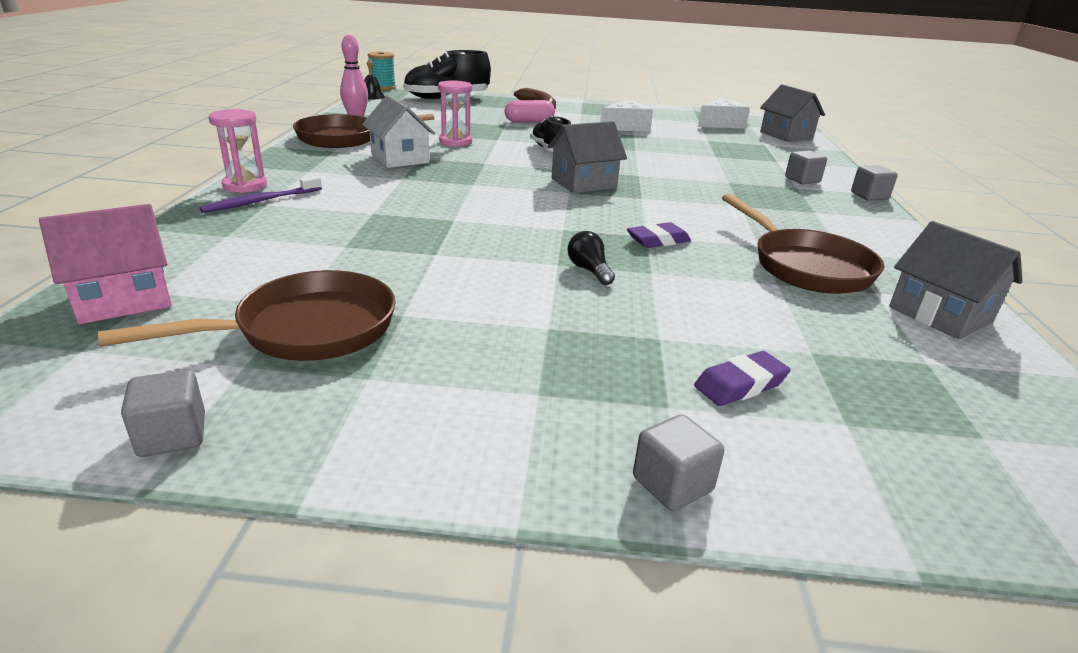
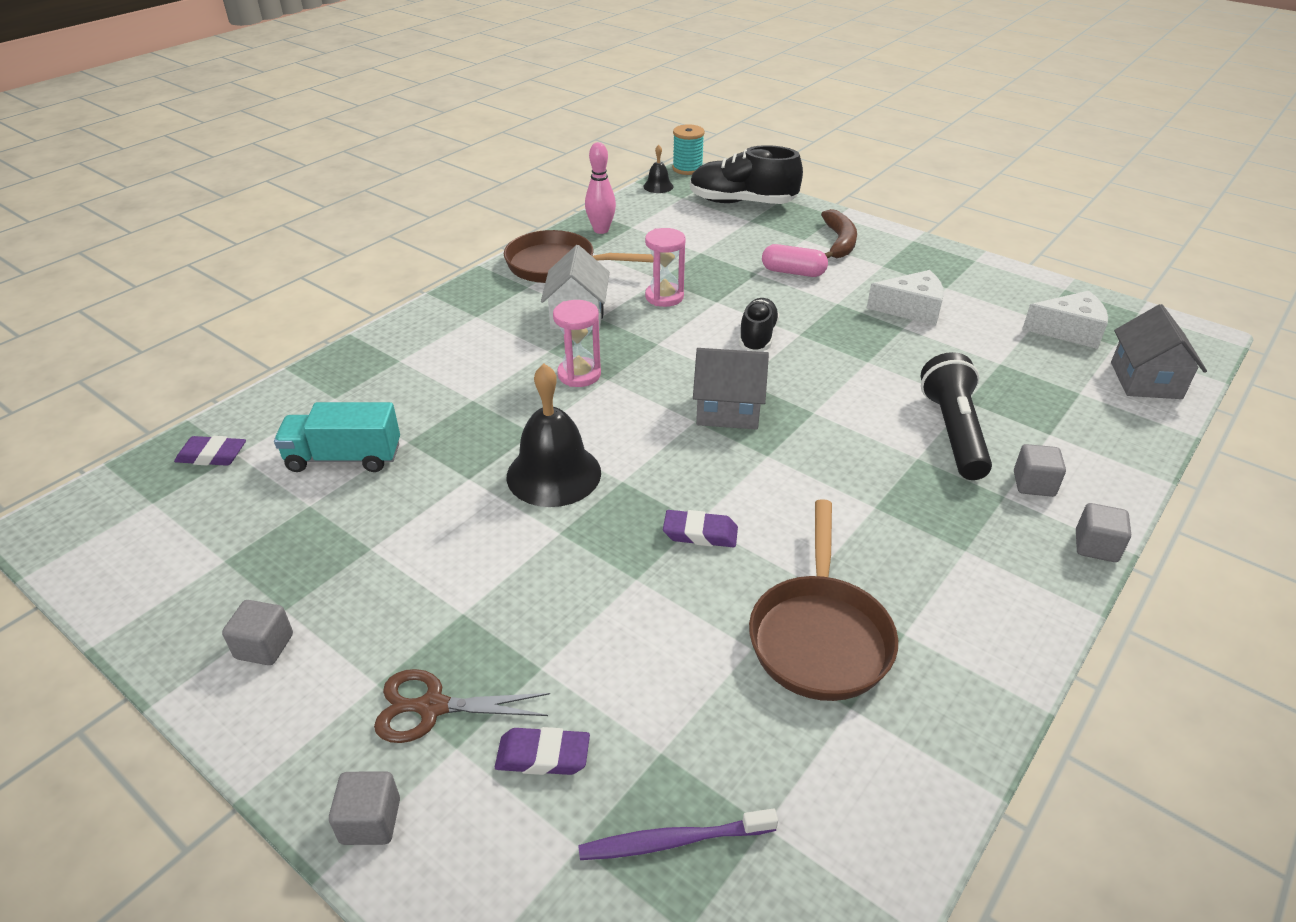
camera: 35 degrees right, 10 degrees up
(123, 299) = (212, 455): pink house -> purple eraser
(172, 436) = (136, 610): grey cube -> grey cube (264, 646)
(245, 186) = (404, 327): pink hourglass -> pink hourglass (579, 374)
(260, 201) = (398, 355): purple toothbrush -> purple toothbrush (672, 841)
(291, 268) = (344, 458): none -> turquoise truck
(305, 330) = (291, 538): brown pan -> none
(505, 236) = (553, 474): none -> black bell
(589, 270) = (579, 552): black light bulb -> none
(611, 390) = (433, 707): none -> brown scissors
(729, 169) = (953, 432): none -> black flashlight
(940, 315) = (882, 775): grey house -> none

